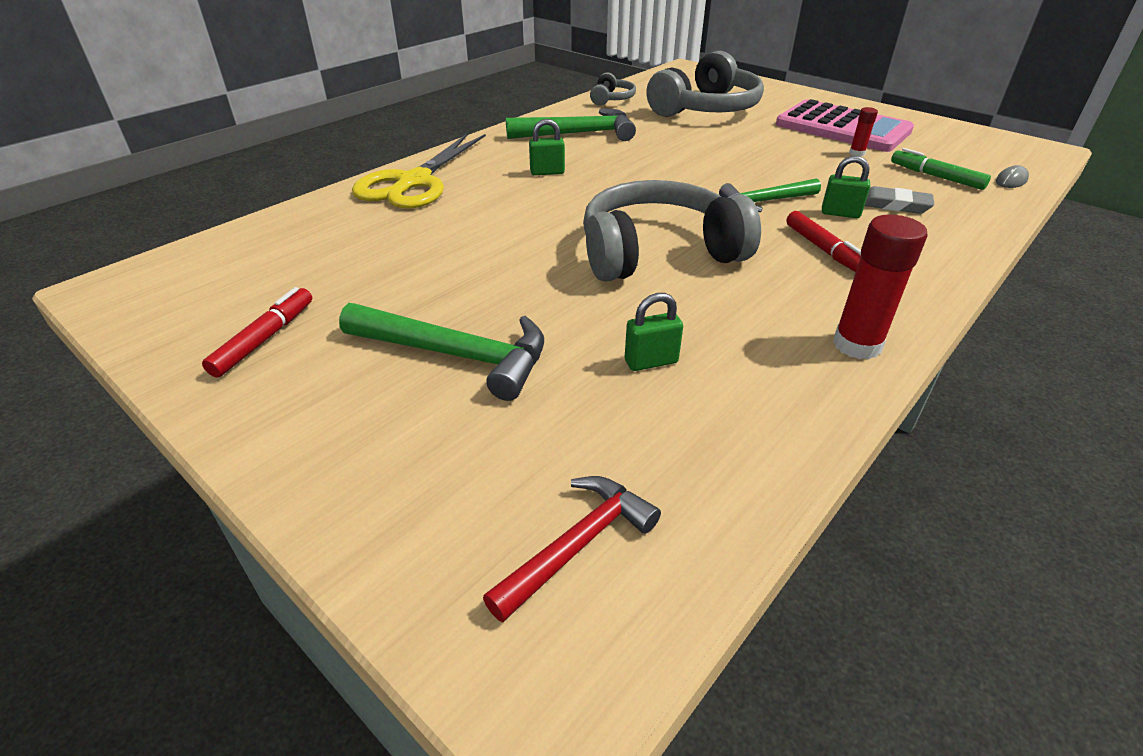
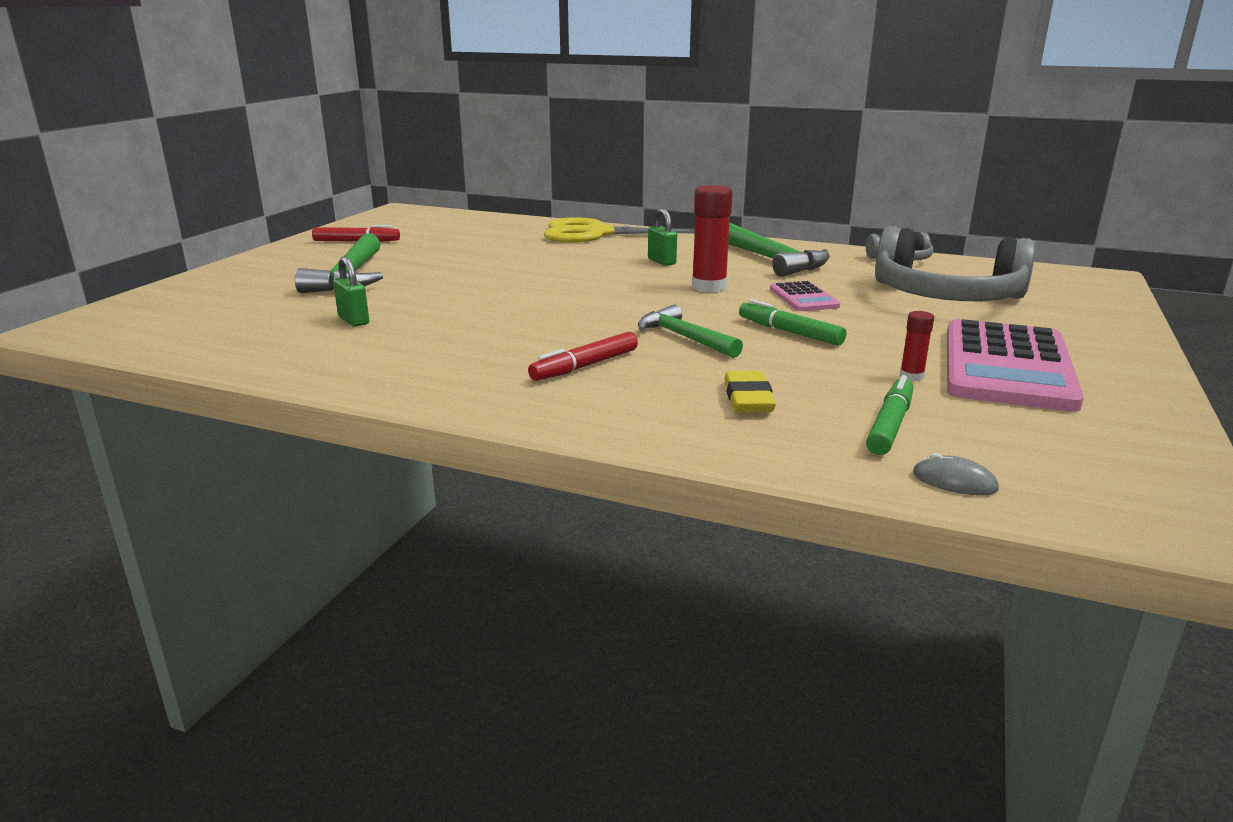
camera: 70 degrees right, 15 degrees down
(577, 544) = (167, 321): red hammer -> none
(658, 252) = (530, 308): grey headphones -> none
(686, 145) = (803, 298): none -> pink calculator
(763, 166) = (789, 332): none -> green marker
(840, 213) = (689, 371): green padlock -> none
(857, 345) = (399, 382): red glue stick -> red glue stick (709, 287)
(894, 205) = (748, 398): grey eraser -> yellow eraser

